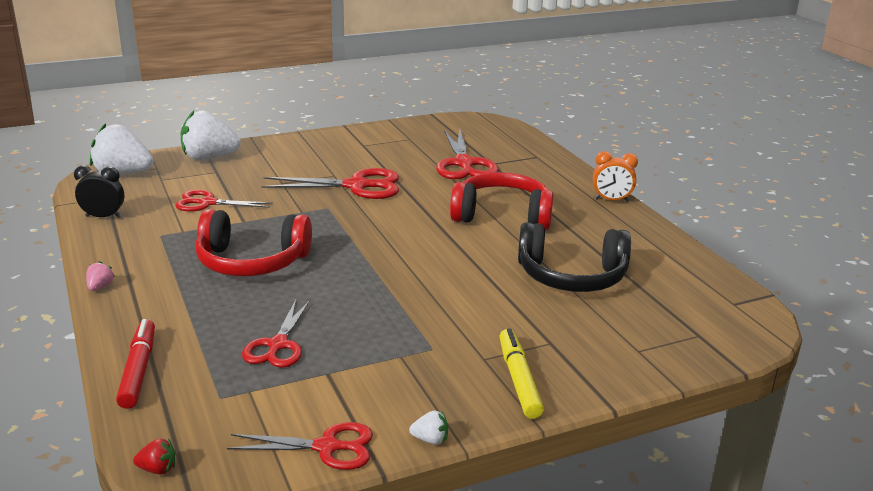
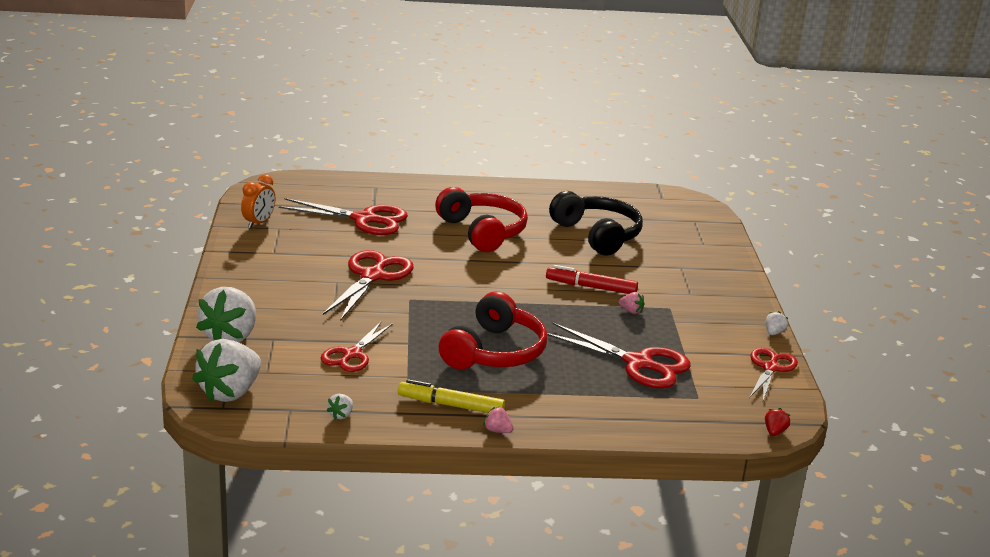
camera: 70 degrees left, 0 degrees up
(103, 217) = (341, 415): black clock -> white strawberry
(139, 370) = (647, 426): red marker -> red marker (591, 287)
(278, 345) = (638, 363): red scissors -> red scissors, size x1.52
(400, 323) = (631, 311): none -> pink strawberry
(502, 216) = (482, 232): red headphones -> red headphones turned 120 degrees clockwise
(519, 380) = (720, 289): yellow marker -> yellow marker (451, 405)
(571, 276) = (597, 235): black headphones -> black headphones turned 60 degrees counterclockwise
(611, 200) = (485, 185): orange clock -> orange clock (258, 223)

